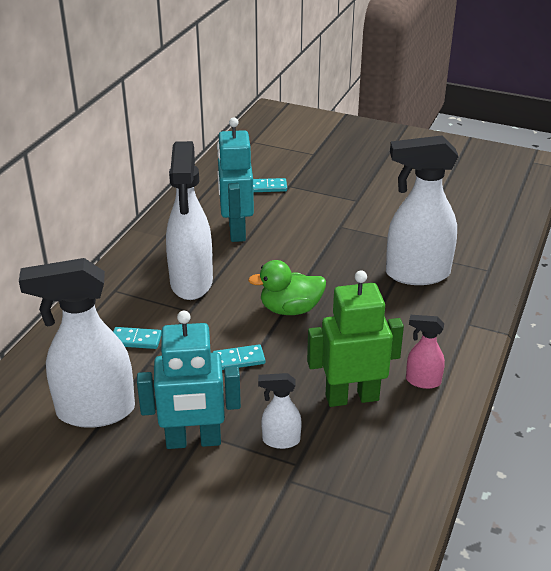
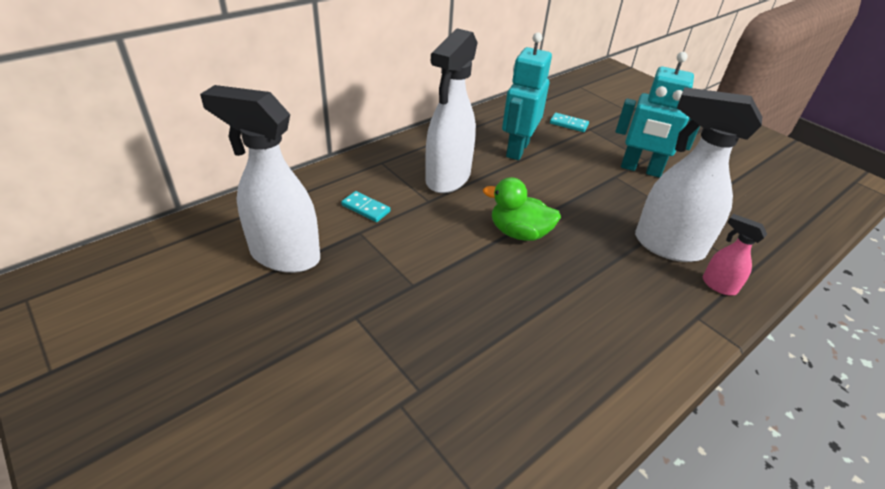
camera: 25 degrees right, 5 degrees up
(193, 441) = (342, 320): turquoise robot -> turquoise robot (640, 169)
(238, 359) = (439, 260): turquoise domino -> none
(280, 440) = (421, 357): white spray bottle -> none
(352, 397) = (522, 343): green robot -> none
(422, 381) = (609, 359): pink spray bottle -> pink spray bottle (718, 285)

